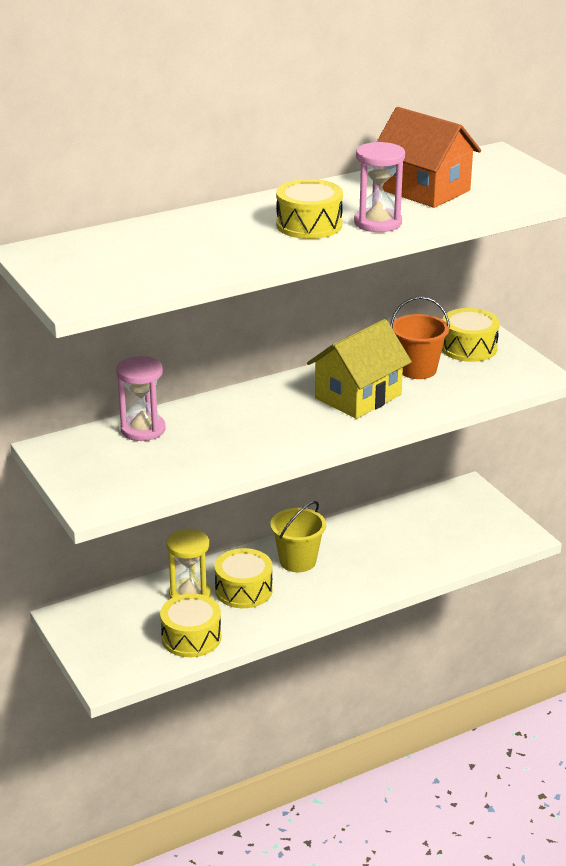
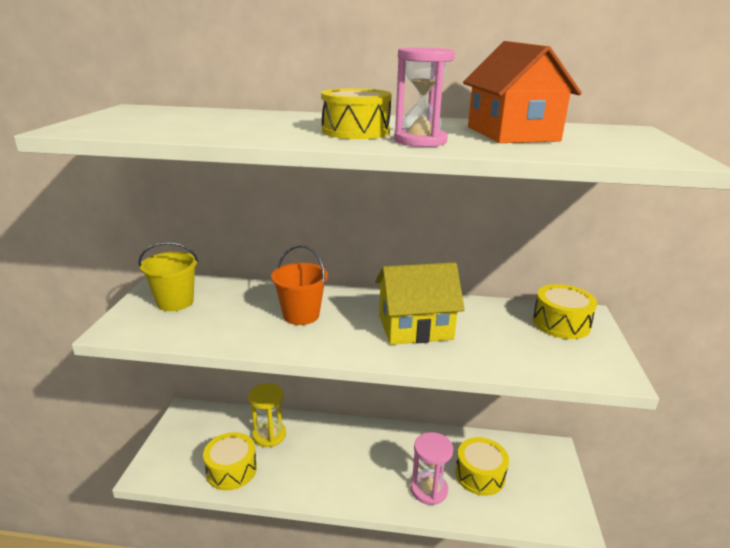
camera: 35 degrees right, 5 degrees down
(143, 429) = (233, 292): pink hourglass -> pink hourglass (429, 489)
(243, 590) = (305, 450): yellow drum -> yellow drum (480, 475)
(297, 561) = (364, 447): yellow bucket -> yellow bucket (175, 302)
(417, 370) = (493, 324): orange bucket -> orange bucket (301, 315)

